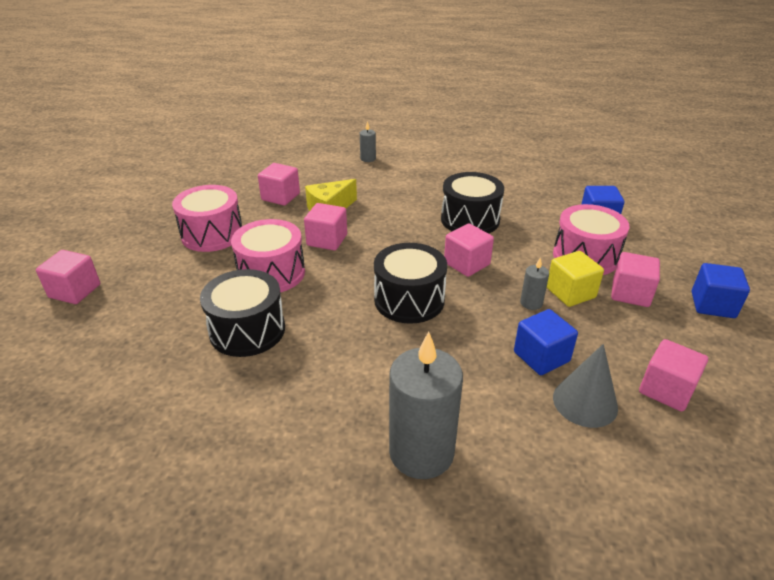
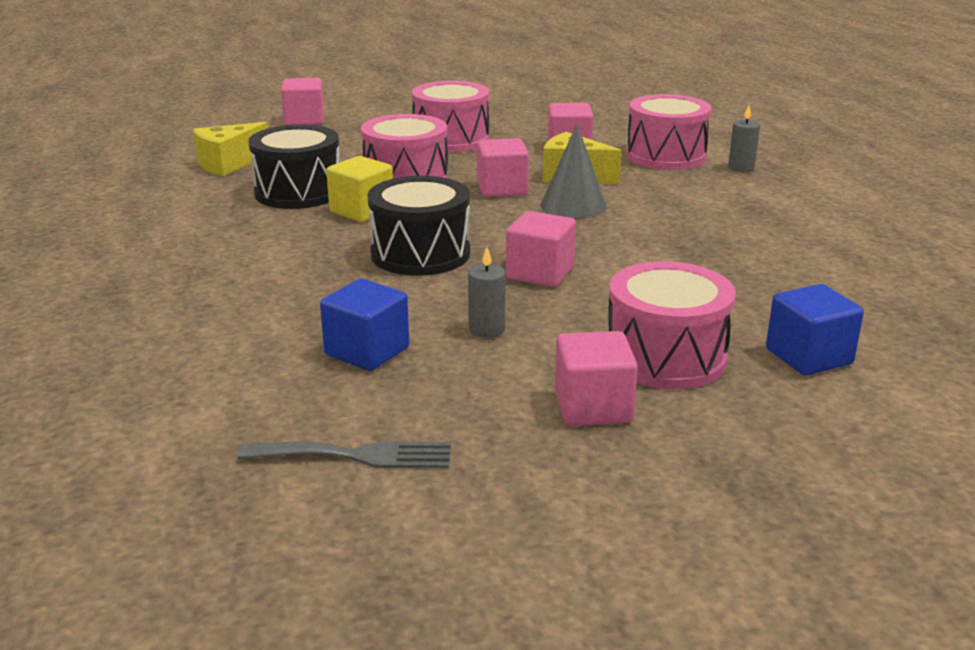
camera: 65 degrees right, 10 degrees down
(137, 357) = (228, 164): none -> yellow cheese
(327, 172) = (666, 156): none -> pink drum
(421, 452) = (157, 306): grey candle -> none
(470, 219) = (662, 257): black drum -> none
(570, 293) = (543, 356): yellow cube -> yellow cube (362, 211)
(585, 402) = (291, 392): grey cone -> grey cone (573, 205)
(666, 390) = (356, 455): pink cube -> grey fork
(712, 305) = (640, 495): blue cube -> none

